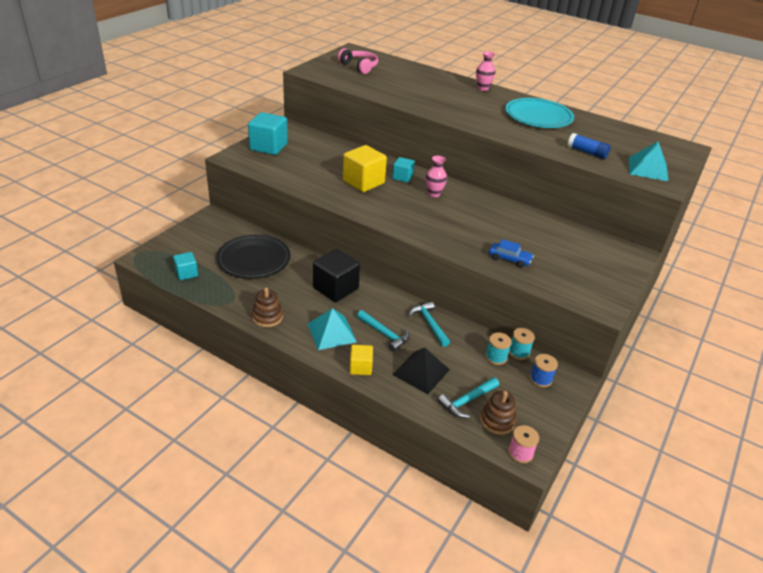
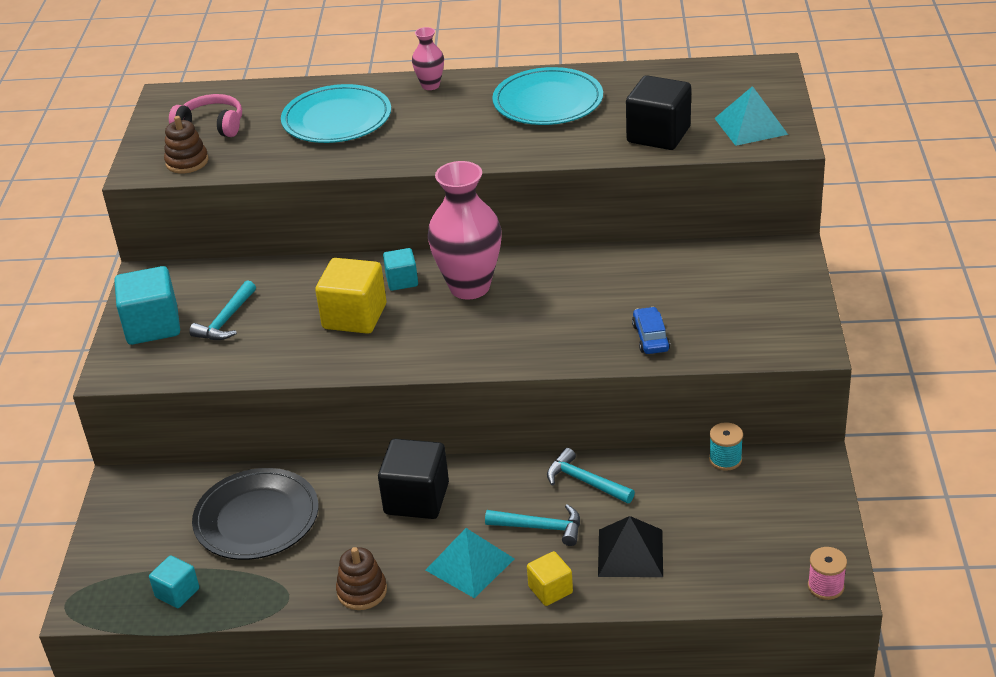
camera: 25 degrees left, 0 degrees up
(421, 85) = (337, 119): none -> turquoise plate
(434, 194) = (469, 287): pink vase -> pink vase, size x2.07
(467, 401) = (716, 558): turquoise hammer -> turquoise hammer (226, 320)
(496, 357) = (704, 481): turquoise spool -> none
(497, 421) = (770, 563): brown stacking toy -> brown stacking toy (187, 162)
(509, 259) = (650, 337): blue car -> blue car turned 90 degrees counterclockwise
(540, 379) = (777, 481): blue spool -> none
(587, 152) = (658, 135): blue glue stick -> black cube

